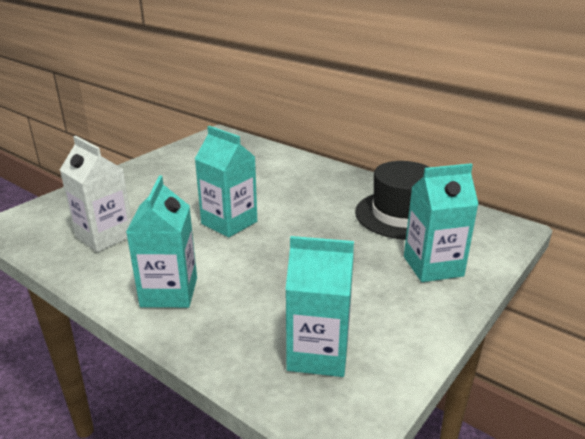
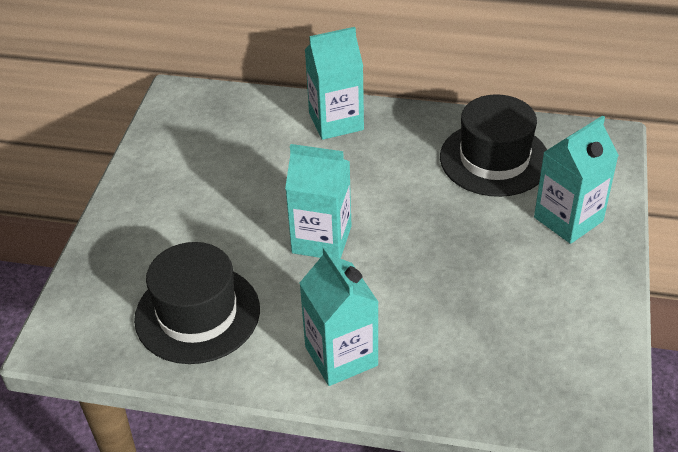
camera: 25 degrees left, 15 degrees up
(105, 236) = (197, 314): white carton -> black hat
(318, 354) = (536, 363): turquoise carton -> turquoise carton (336, 121)

